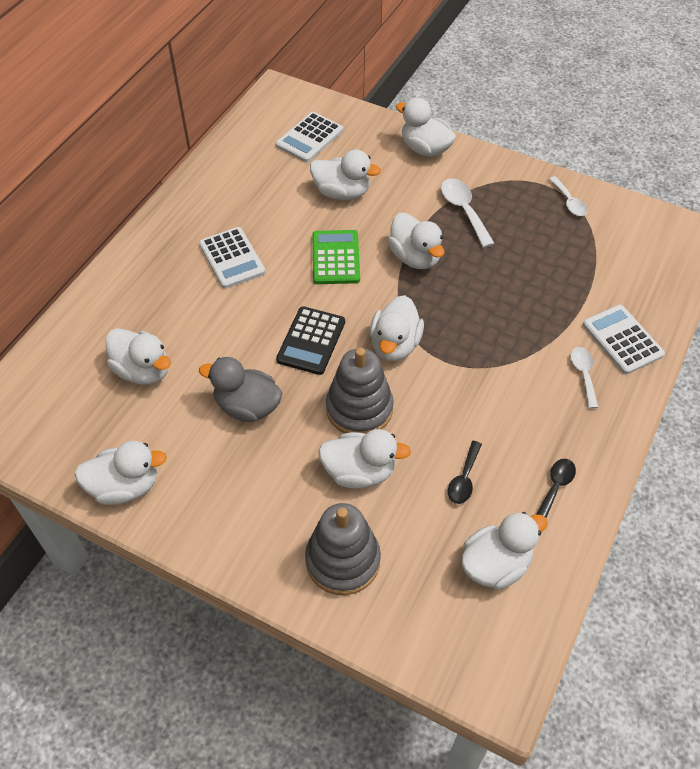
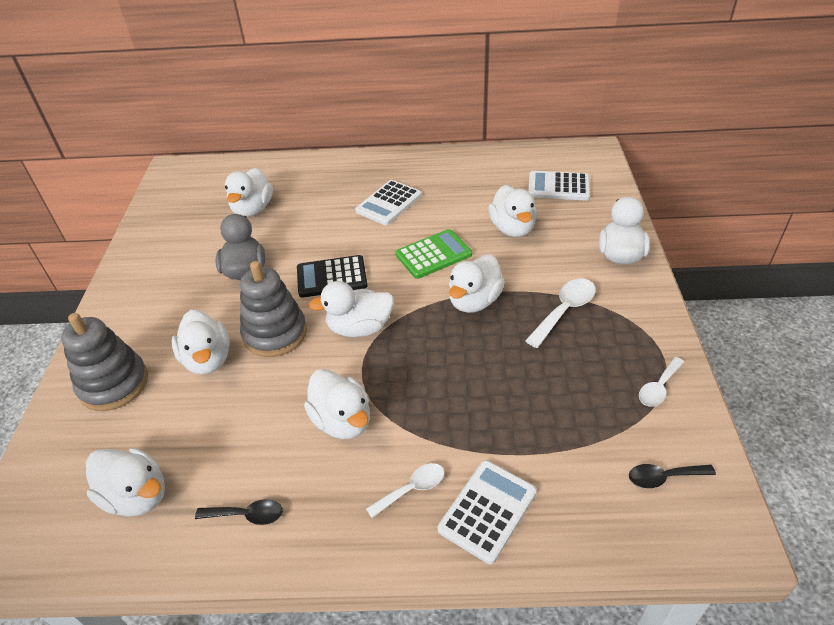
camera: 65 degrees right, 10 degrees down
(125, 486) = (147, 244): white duck -> white duck (342, 421)
(464, 479) = (228, 434): black spoon -> black spoon (663, 477)

